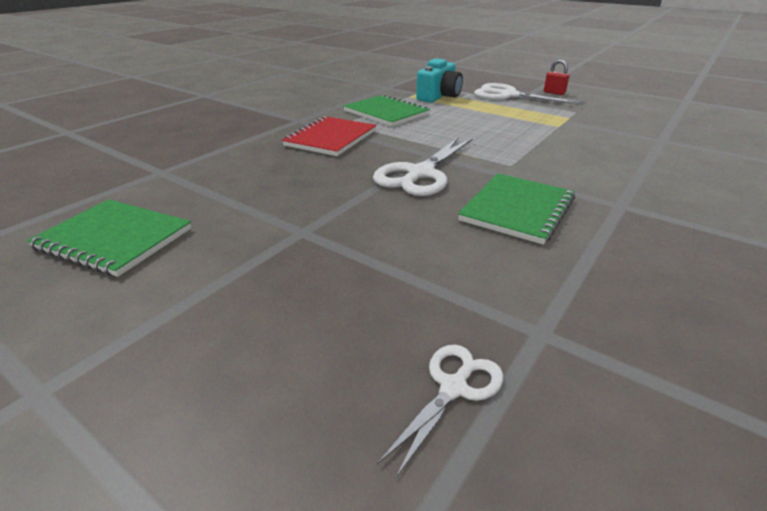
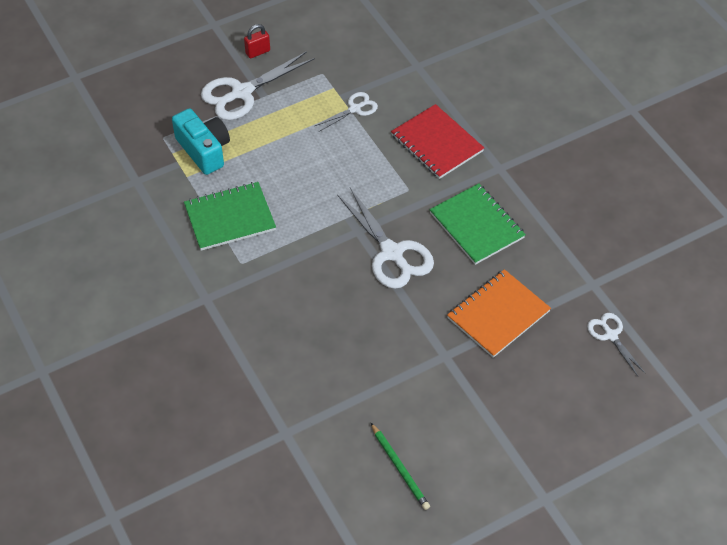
camera: 65 degrees left, 20 degrees up
(114, 239) = (400, 468): green notebook -> green pencil
(331, 138) = (276, 287): red notebook -> red notebook (436, 143)
(396, 255) = (498, 315): none -> orange notebook
(563, 128) = (355, 109): none -> white scissors

